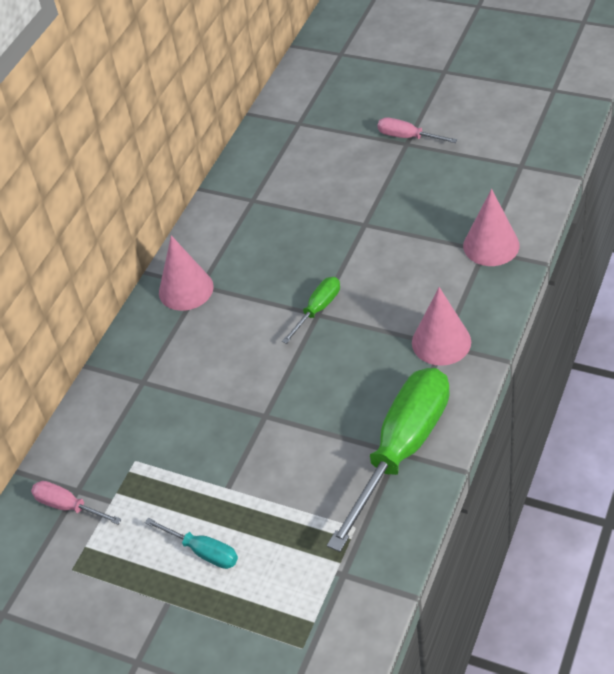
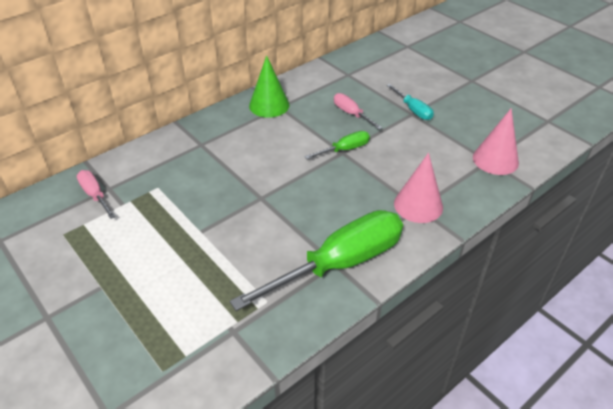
camera: 20 degrees right, 5 degrees down
(186, 289) = (269, 105): pink cone -> green cone
(204, 552) = (151, 265): turquoise screwdriver -> turquoise screwdriver (413, 110)
(407, 137) = (474, 77): pink screwdriver -> pink screwdriver (351, 113)

